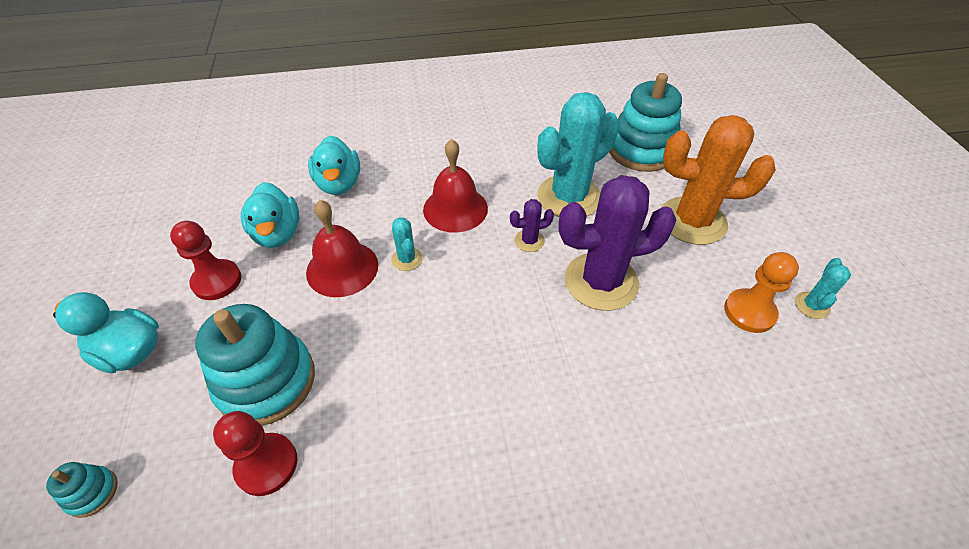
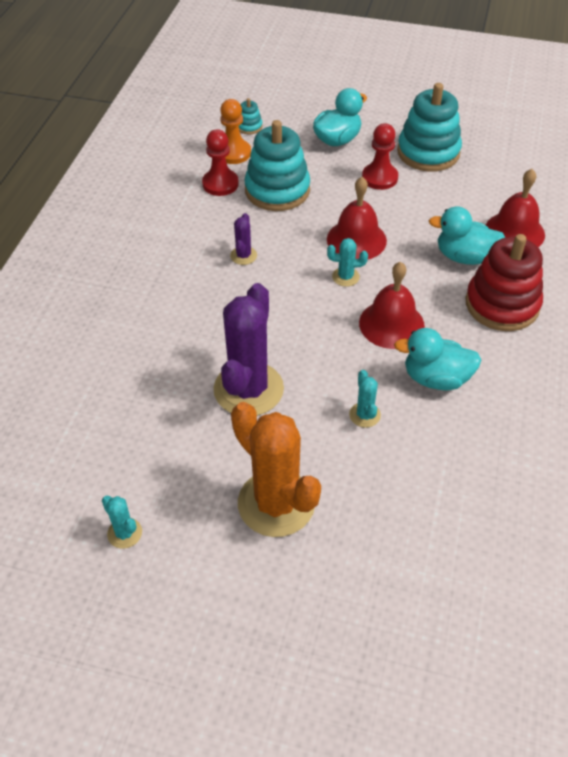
camera: 115 degrees right, 0 degrees up
(277, 233) = (415, 212): turquoise duck -> turquoise duck (436, 378)
(289, 160) = (514, 232): none -> red bell
(394, 150) = (502, 304): none -> red stacking toy
(529, 241) = (322, 360): purple cactus -> purple cactus (243, 256)
(569, 197) = (364, 415): turquoise cactus -> turquoise cactus, size x0.44
(641, 150) = (411, 523): turquoise stacking toy -> turquoise stacking toy (428, 152)
(692, 221) = (276, 503): orange cactus -> orange cactus turned 75 degrees counterclockwise
(749, 312) = (152, 478): orange pawn -> orange pawn (233, 153)

